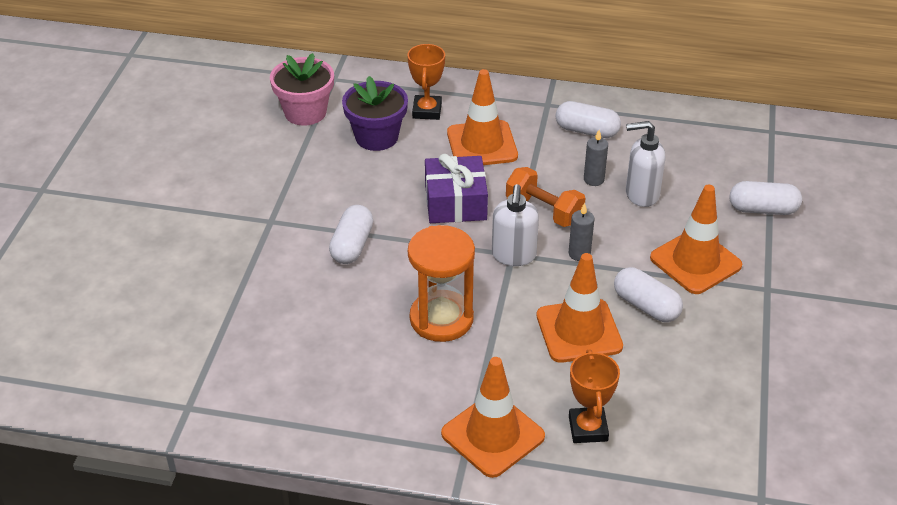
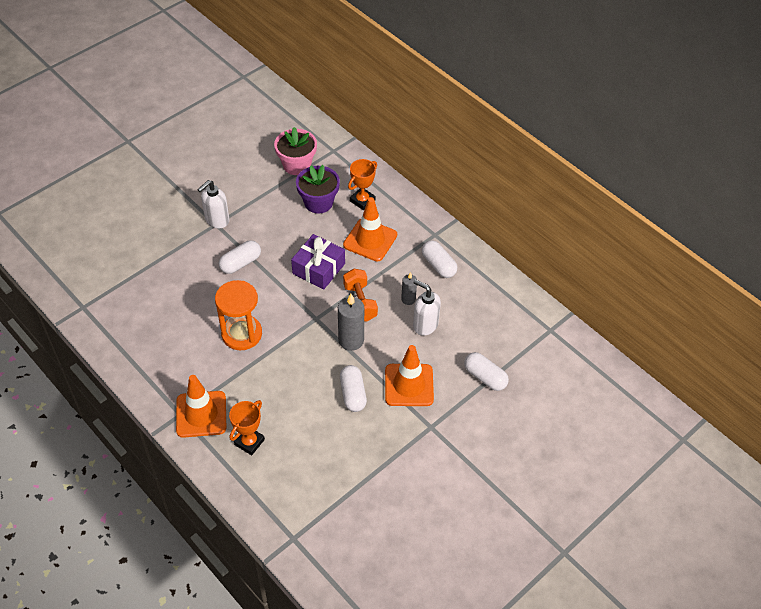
camera: 35 degrees right, 10 degrees up
(513, 256) = (315, 320): white soap dispenser -> white soap dispenser (216, 220)
(579, 254) = (351, 340): grey candle -> grey candle, size x1.73
(579, 331) = (302, 385): orange traffic cone -> none

